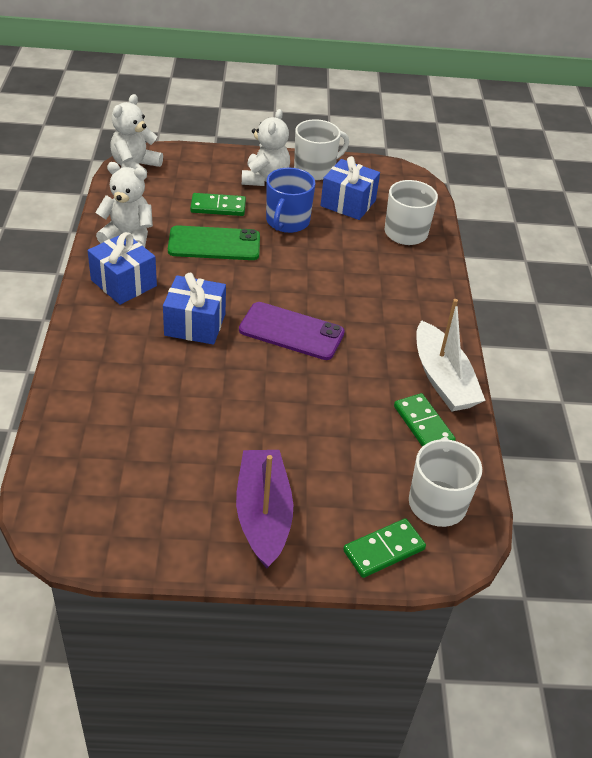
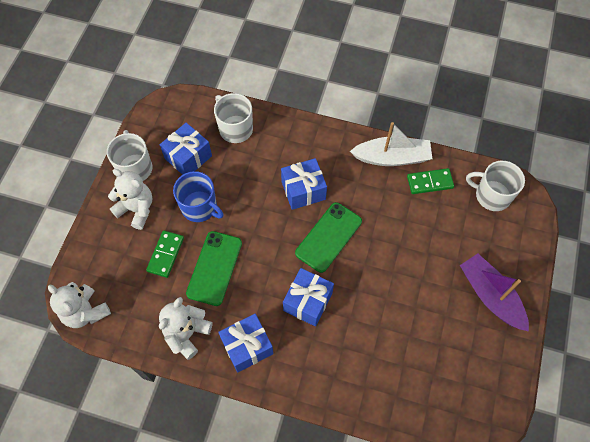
camera: 70 degrees left, 20 degrees up
(263, 514) = (490, 296): purple boat -> purple boat turned 45 degrees clockwise
(291, 331) = (328, 237): purple phone -> green phone
(348, 300) = (303, 190): none -> blue gift
(383, 550) = (523, 235): green domino -> none

